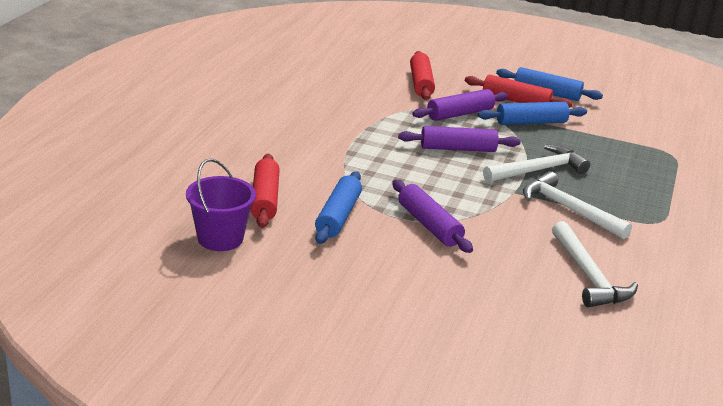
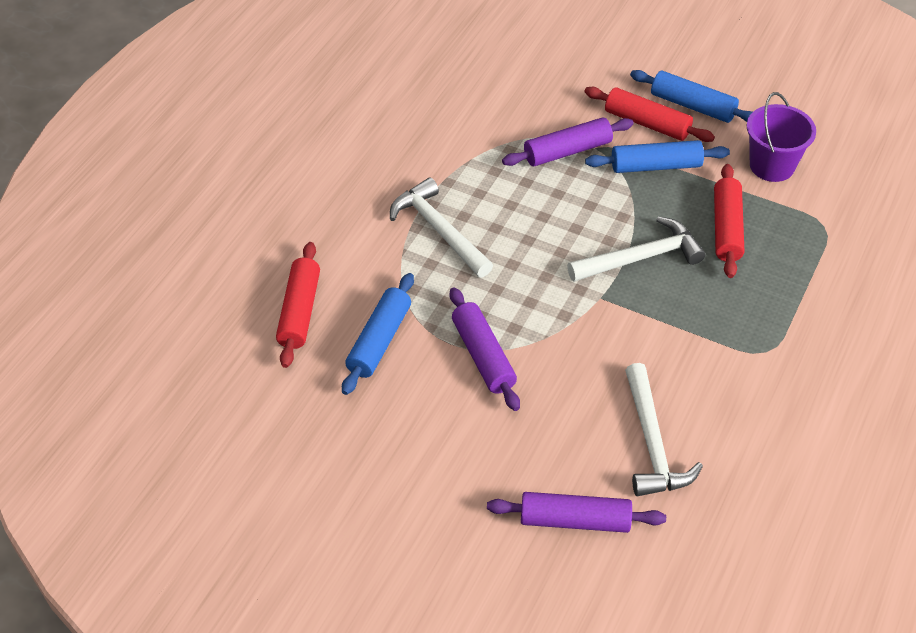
camera: 10 degrees right, 20 degrees up
(220, 238) = (239, 377): purple bucket -> purple bucket (772, 166)
(421, 83) = (530, 91): red rolling pin -> red rolling pin (726, 228)
(457, 148) = (549, 218): purple rolling pin -> purple rolling pin (574, 520)
(568, 209) = (660, 328): white hammer -> white hammer (439, 230)

